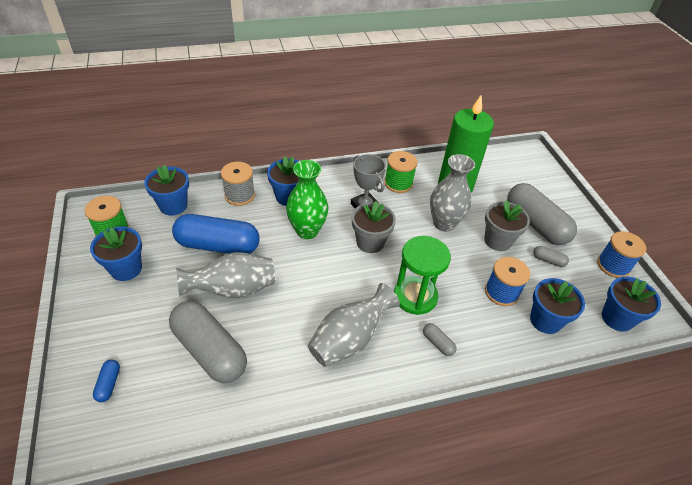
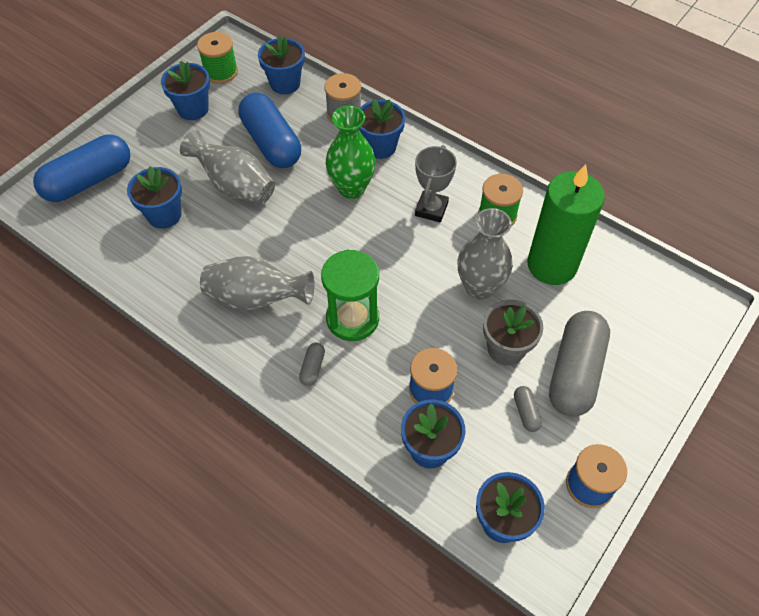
camera: 55 degrees right, 10 degrees up
(109, 384) = (89, 180): blue capsule -> blue capsule, size x2.44
(210, 351) = (164, 215): grey capsule -> blue flower pot
(370, 242) = (386, 243): grey flower pot -> none

